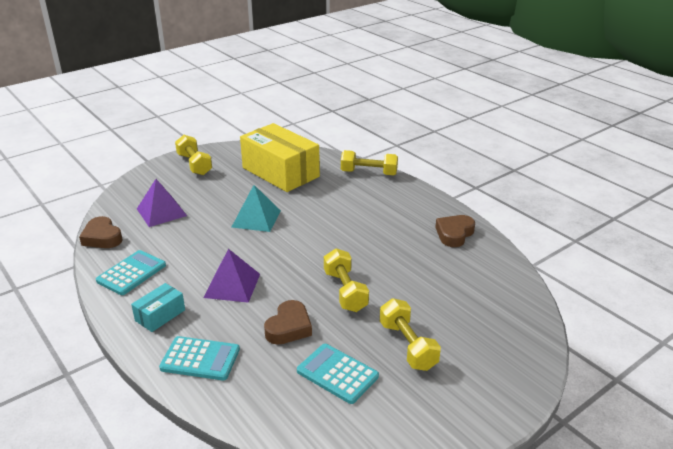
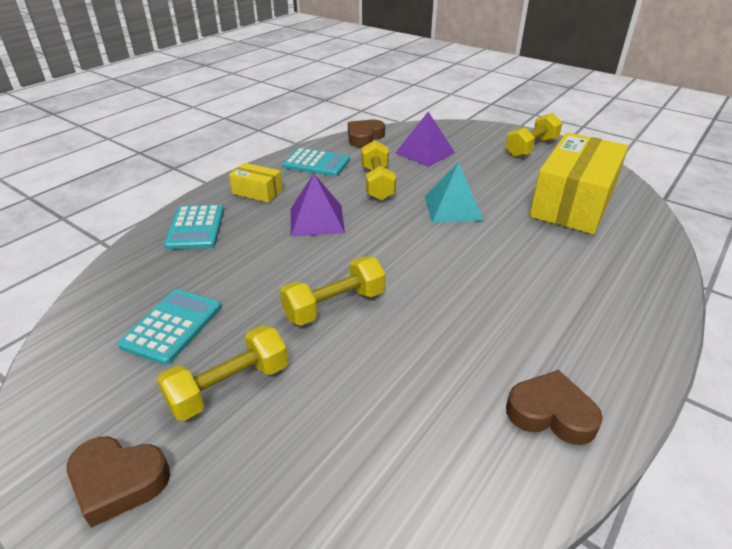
camera: 75 degrees right, 5 degrees up
(160, 315) = (257, 192): turquoise box -> yellow box
(289, 327) = (252, 273): brown heart -> brown heart (118, 482)
(369, 173) = (653, 279): yellow dumbbell -> yellow dumbbell (377, 183)

